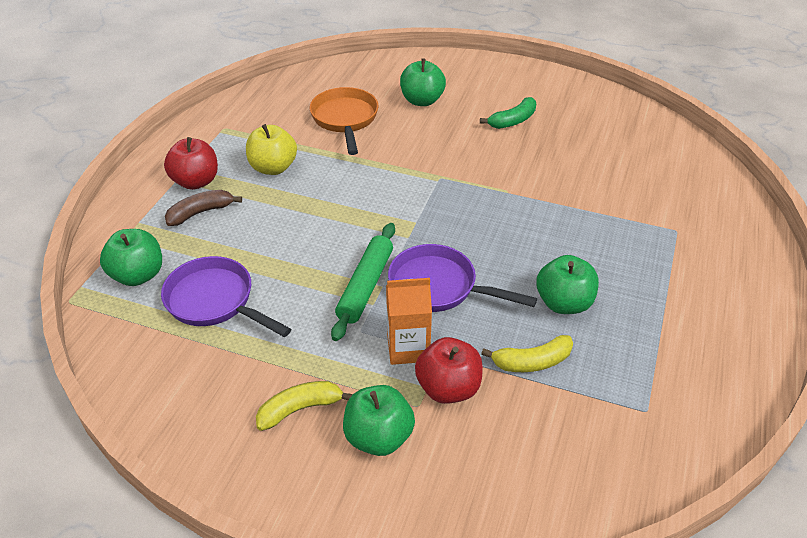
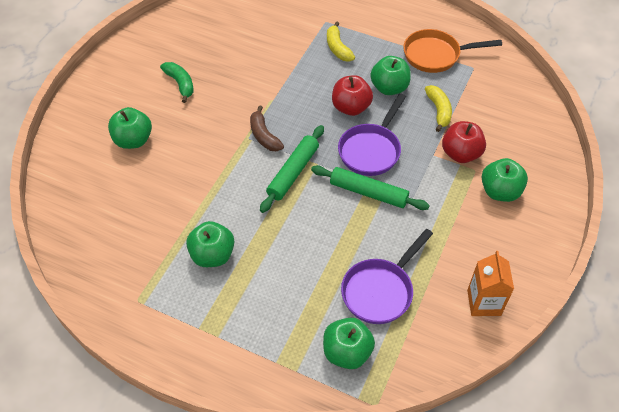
camera: 85 degrees left, 10 degrees up
(196, 181) = (222, 318): red apple -> red apple (351, 107)
(201, 212) = (269, 310): brown banana -> brown banana (264, 135)
(273, 168) = (212, 255): yellow apple -> green apple
(300, 409) = (481, 233): yellow banana -> yellow banana (338, 48)
(345, 120) = (149, 199): orange pan -> orange pan (436, 55)
(391, 217) = (293, 172): none -> green rolling pin
(408, 348) = (428, 172): orange carton -> orange carton (484, 302)

